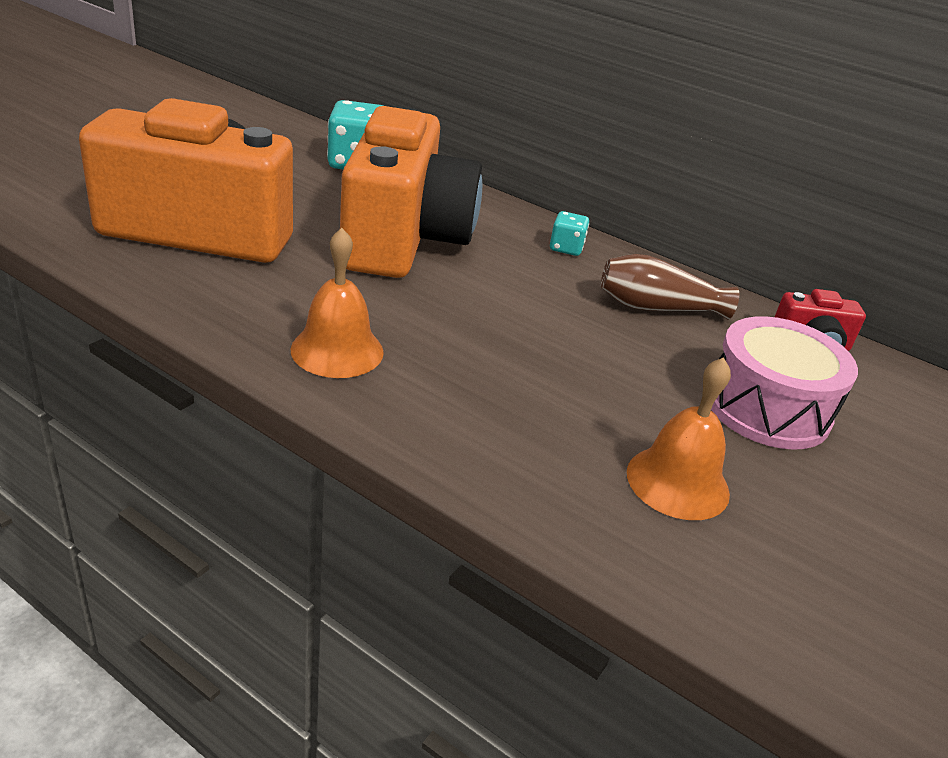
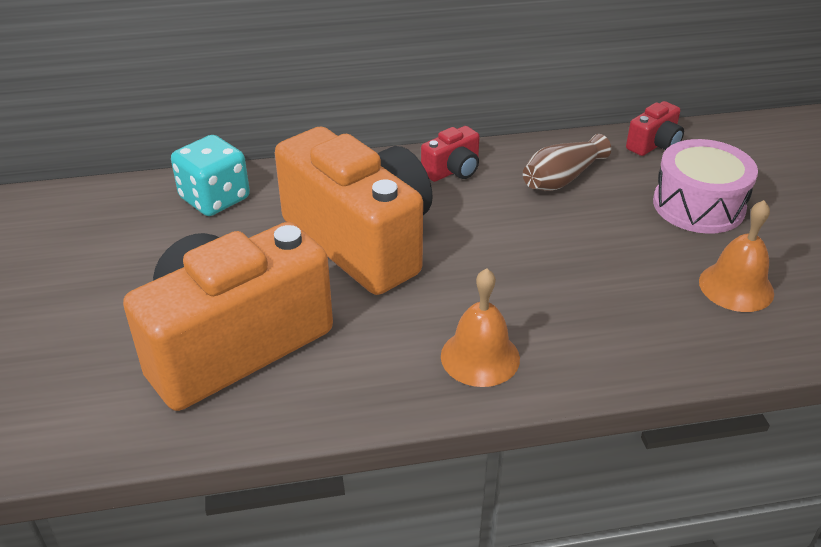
camera: 40 degrees left, 5 degrees up
(566, 248) = (453, 170): turquoise dice -> red camera

